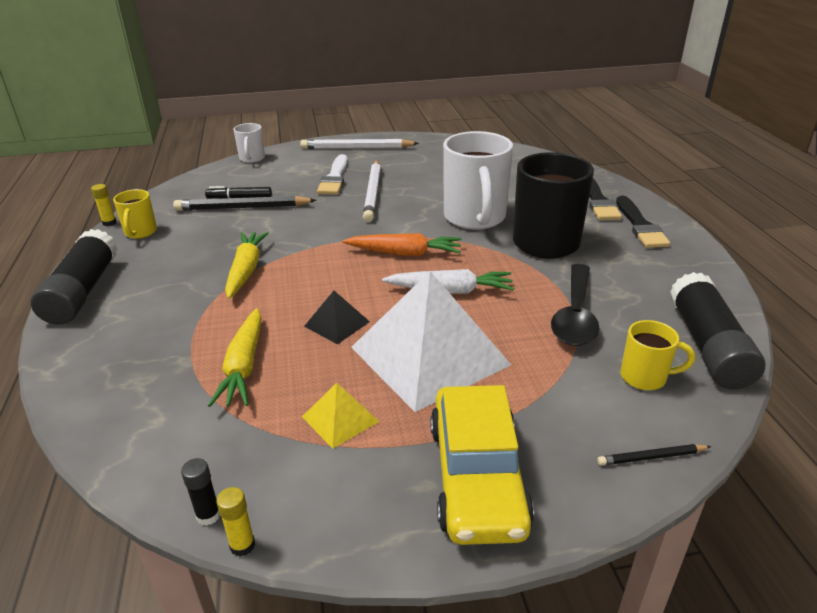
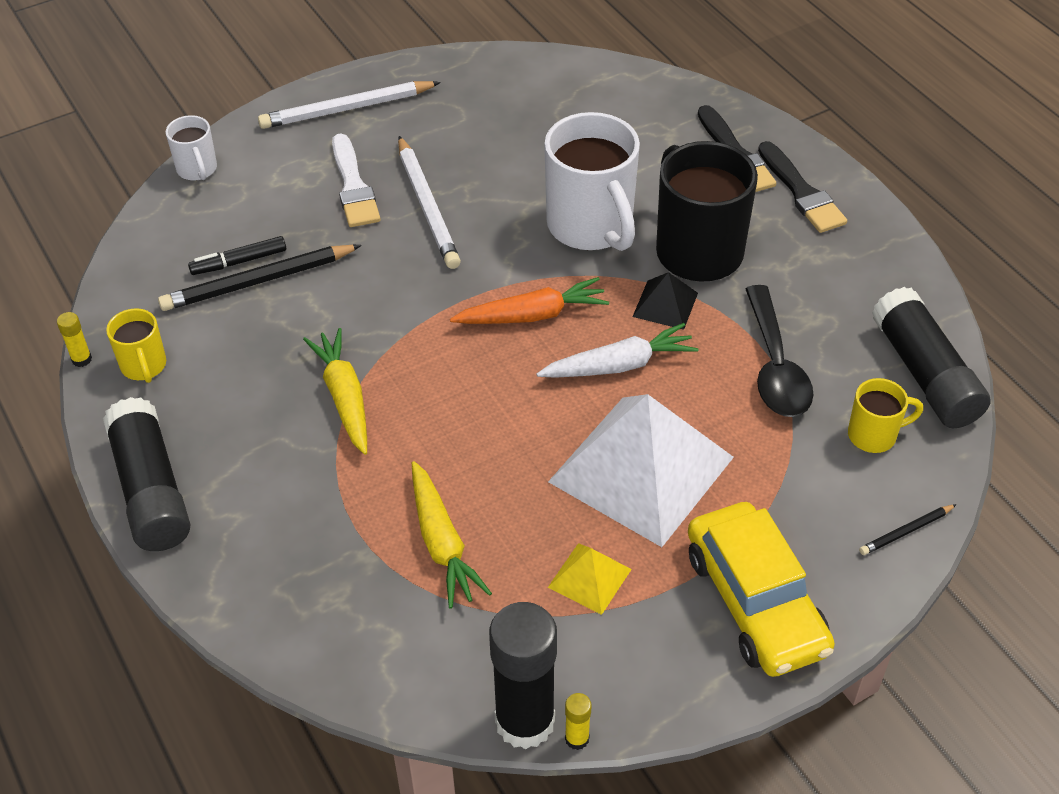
camera: 20 degrees left, 15 degrees up
(208, 515) = (525, 721): black glue stick -> black glue stick, size x2.47
(337, 324) = (512, 452): black pyramid -> black pyramid (665, 304)

